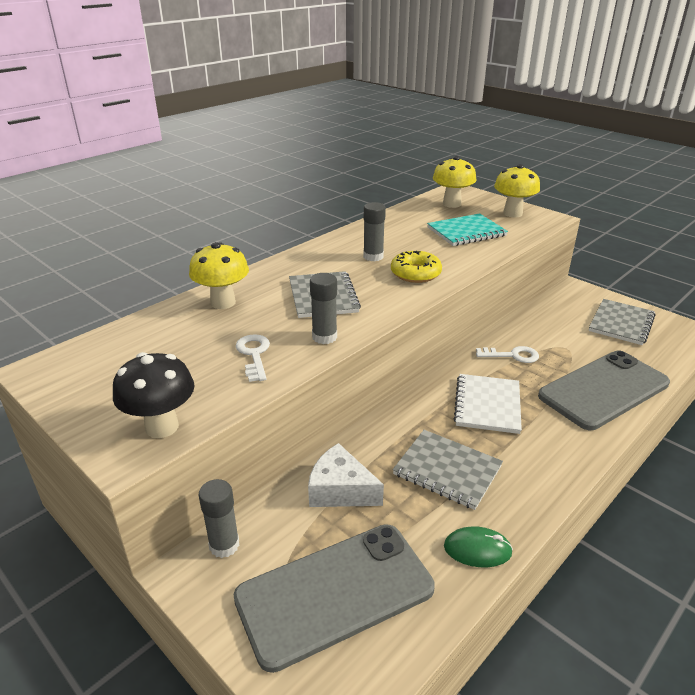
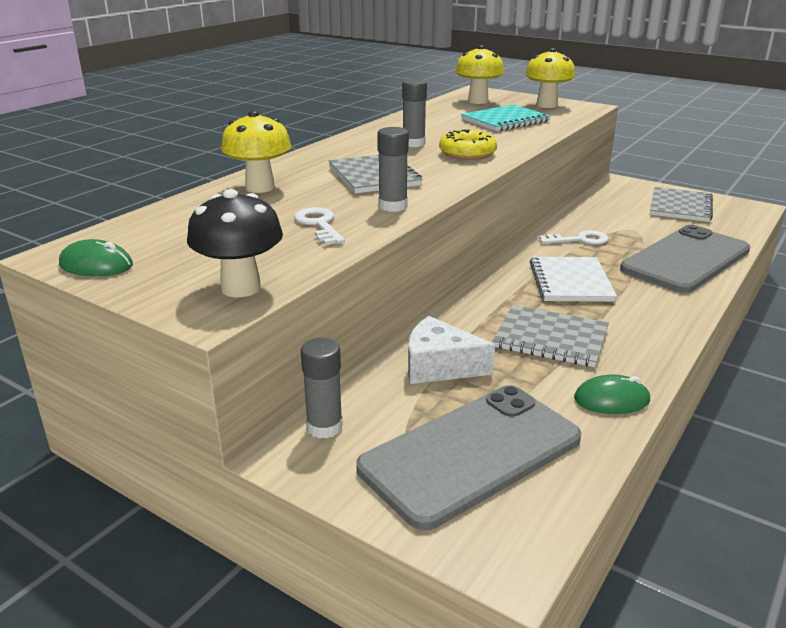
camera: 10 degrees left, 5 degrees down
(61, 385) = (96, 265): none -> green mouse

